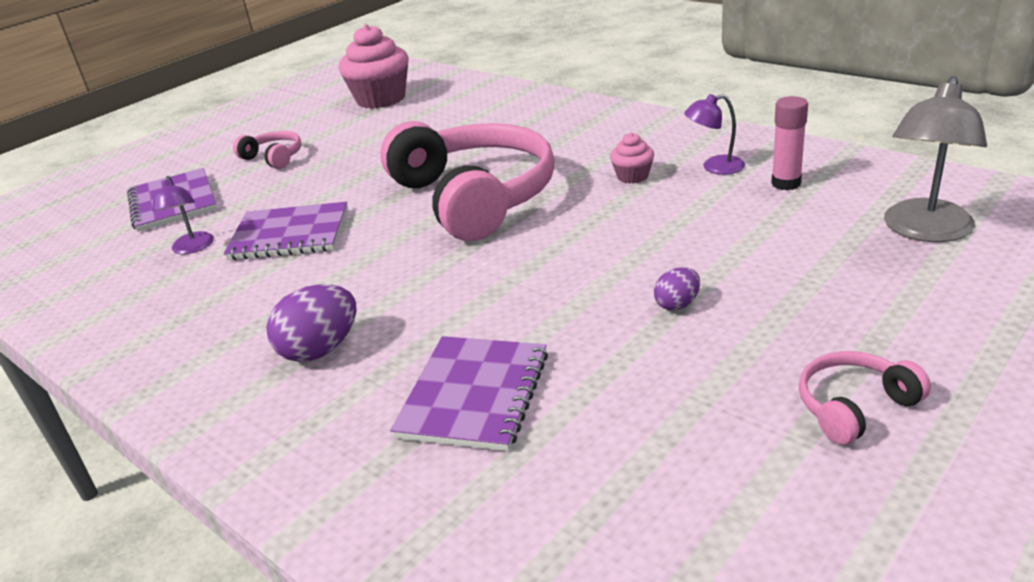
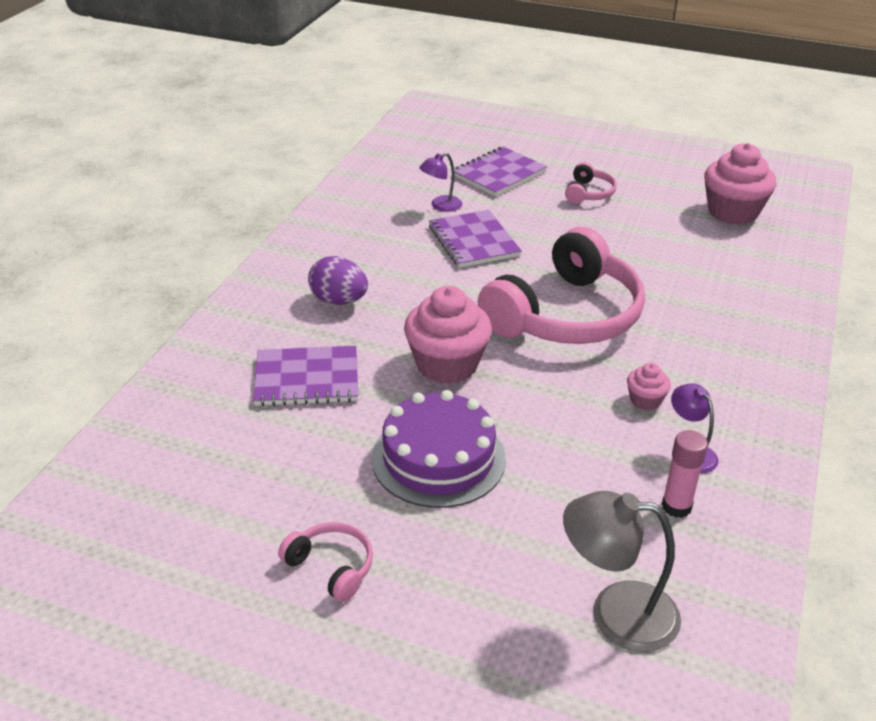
camera: 65 degrees right, 5 degrees up
(511, 279) = (447, 364): none -> pink cupcake
(677, 304) = (438, 458): purple egg -> purple cake

